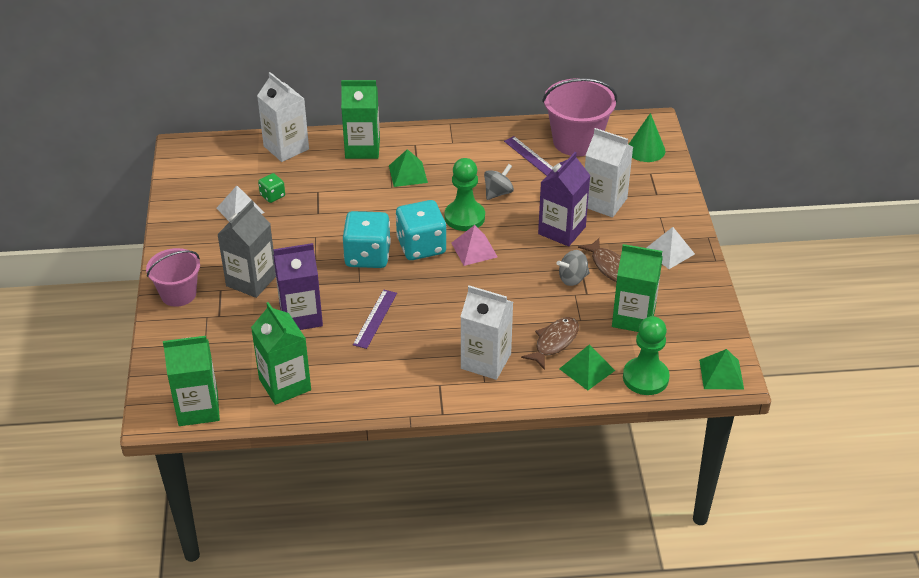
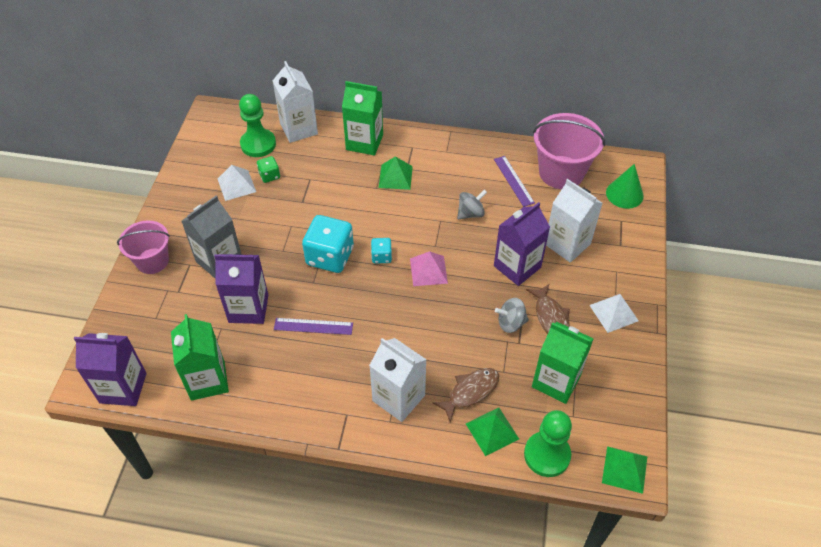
camera: 15 degrees right, 10 degrees up
(198, 408) = (123, 388): green carton -> purple carton
(375, 319) = (313, 326): purple ruler -> purple ruler turned 60 degrees clockwise
(421, 246) = (381, 256): turquoise dice -> turquoise dice, size x0.49
(464, 217) = (431, 233): green pawn -> green pawn (258, 144)

